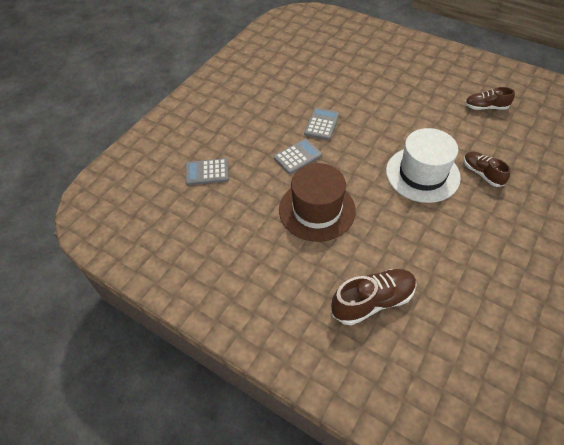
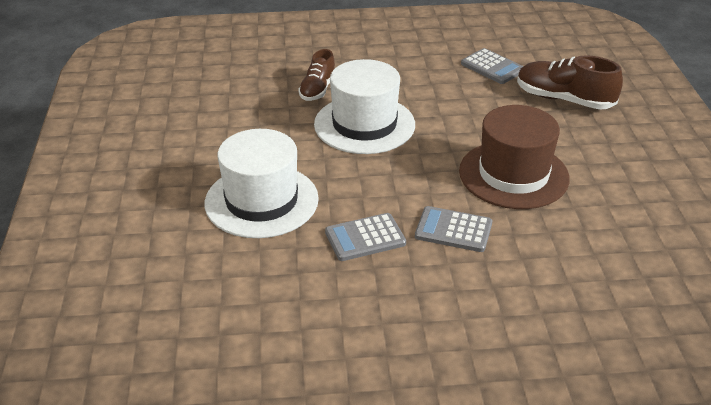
camera: 130 degrees left, 15 degrees down
(207, 172) = (591, 303): grey calculator -> grey calculator (492, 67)
(381, 104) = (261, 201): none -> white hat
(485, 107) = (186, 117): brown shoe -> none

